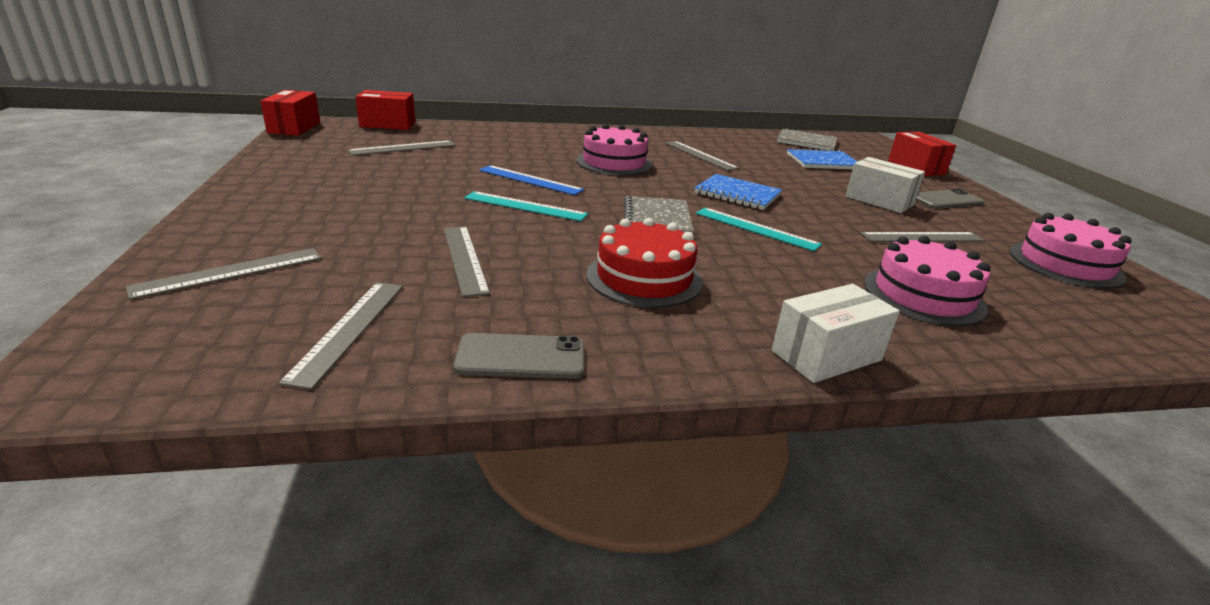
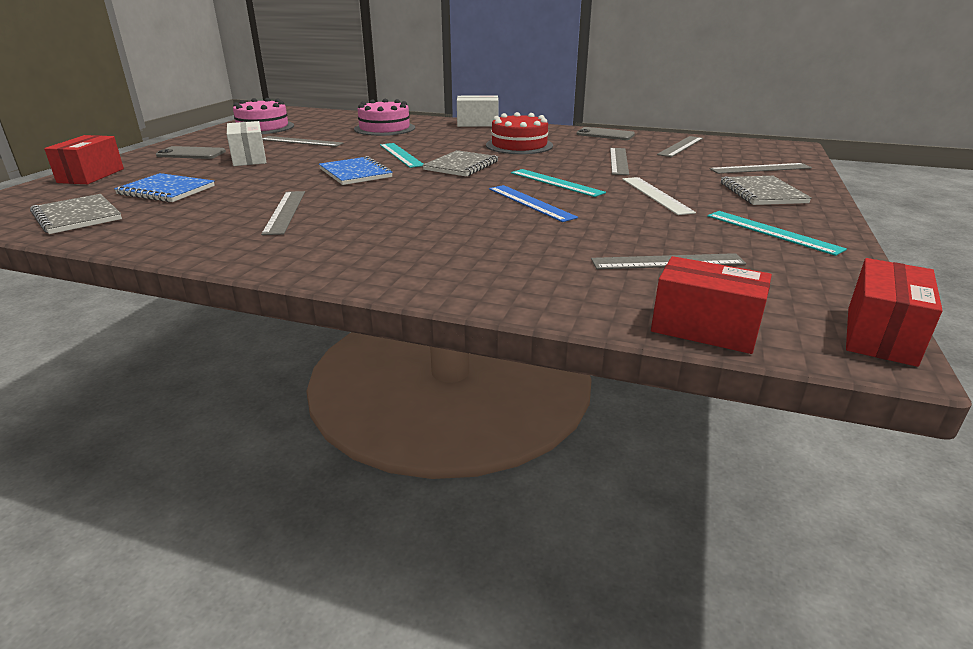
camera: 150 degrees left, 0 degrees up
(274, 219) = (762, 193): none -> grey notebook
(306, 174) = (772, 232): none -> turquoise ruler
(408, 202) = (656, 195): none -> white ruler
(614, 162) = (410, 212): pink cake -> none

